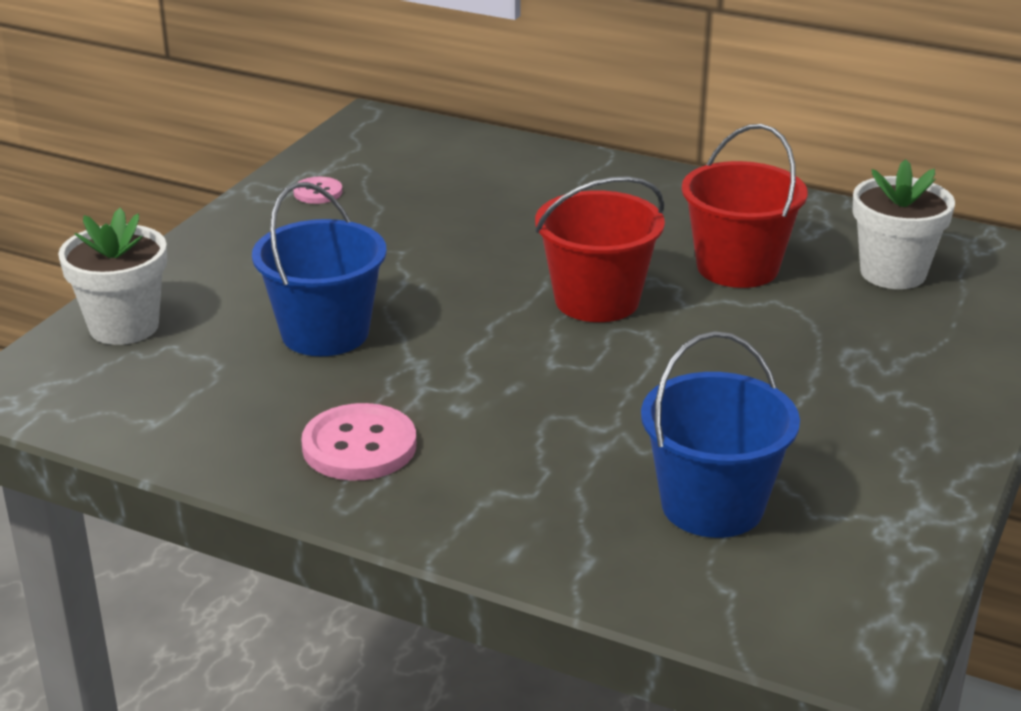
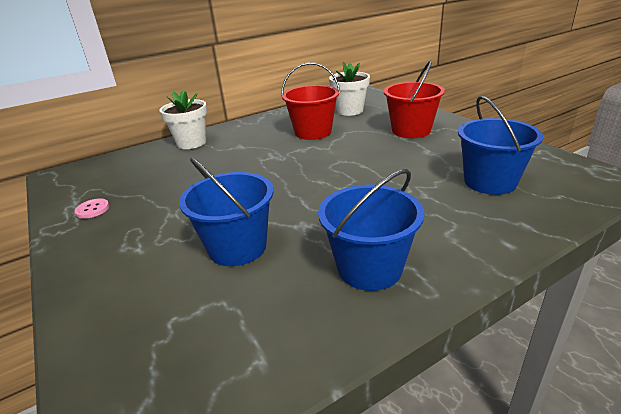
camera: 55 degrees left, 0 degrees up
(124, 326) = (116, 339): white flower pot -> white flower pot (191, 143)
(359, 446) = (369, 268): pink button -> blue bucket
(597, 300) = (302, 164): red bucket -> red bucket (411, 130)

